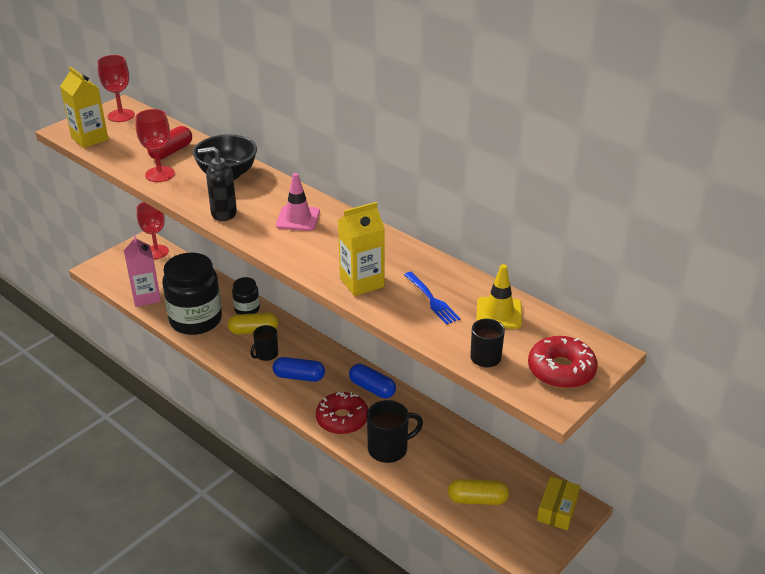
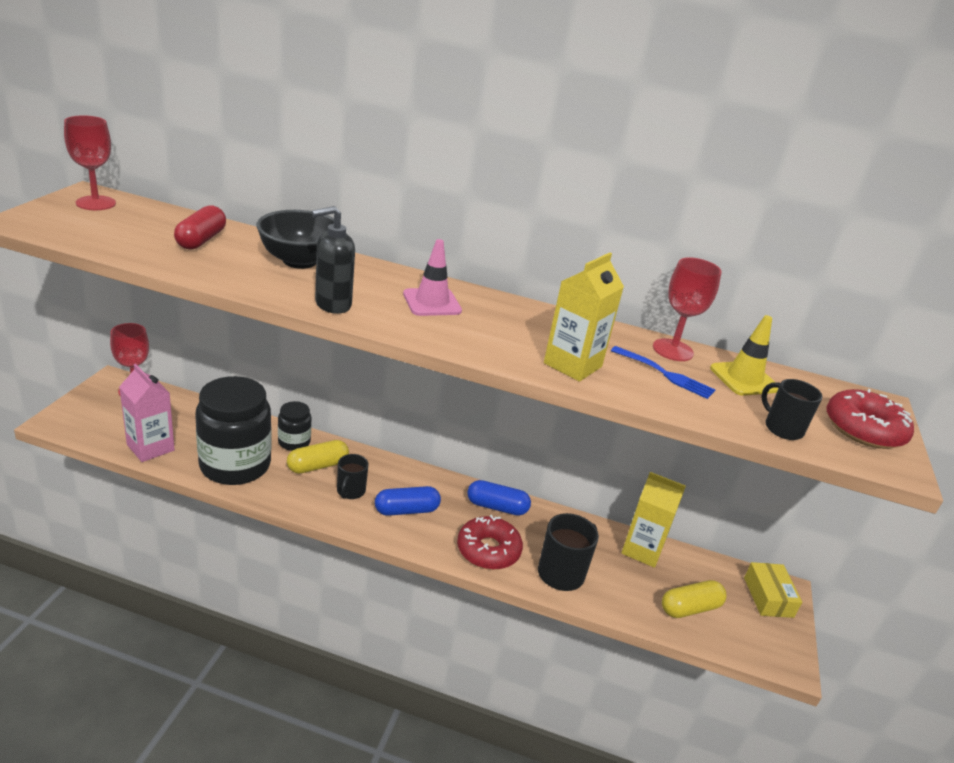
camera: 30 degrees left, 5 degrees down
(89, 139) = (66, 230): yellow carton -> yellow carton (642, 550)
(160, 174) = (206, 266): red goblet -> red goblet (673, 350)

